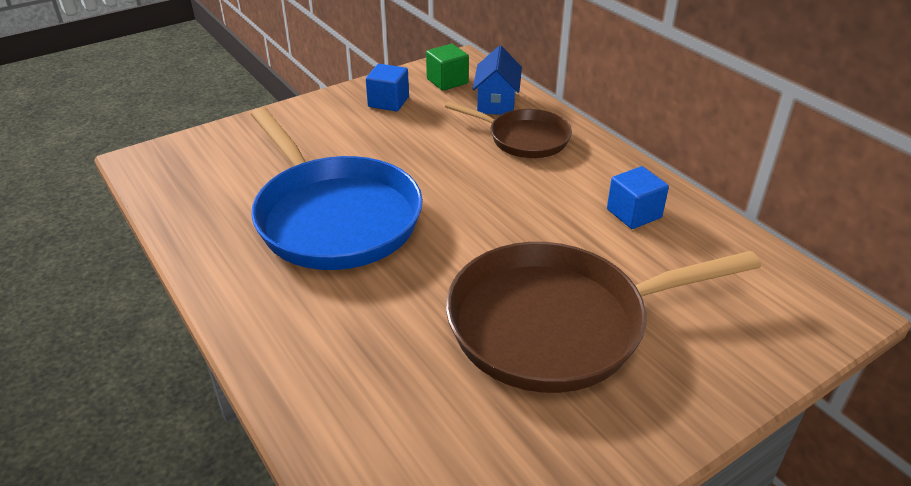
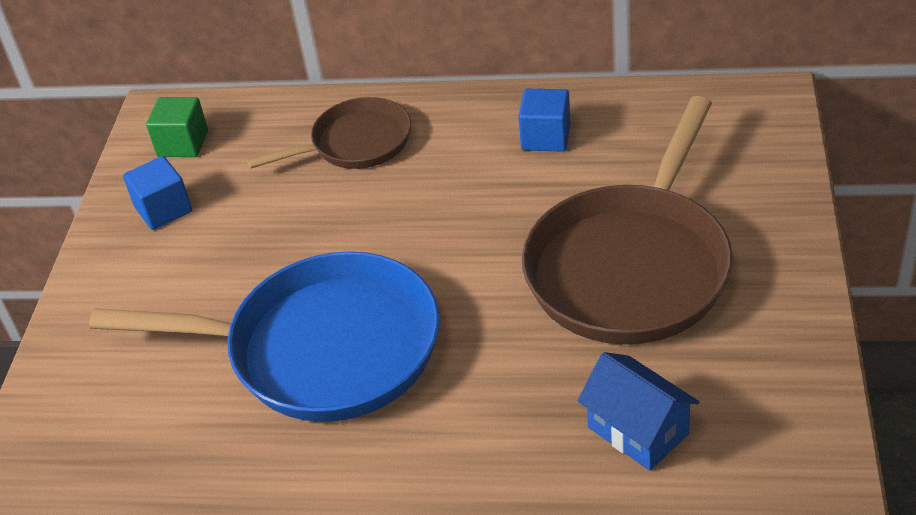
camera: 45 degrees left, 5 degrees up
(496, 102) = (270, 129): blue house -> blue house (638, 430)

